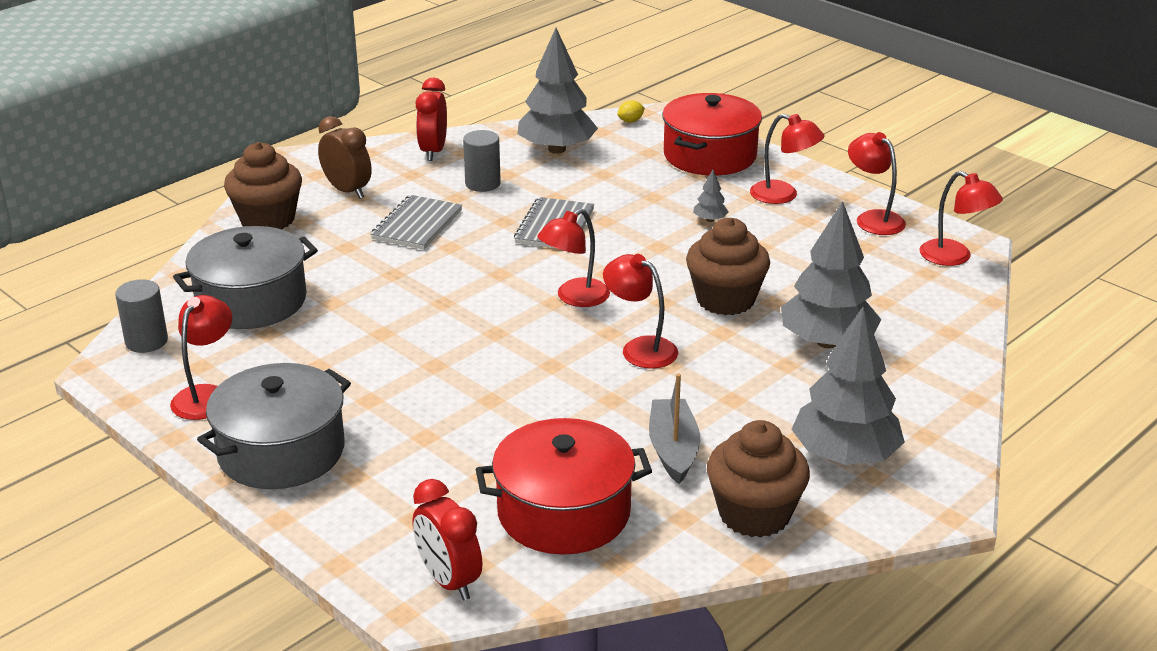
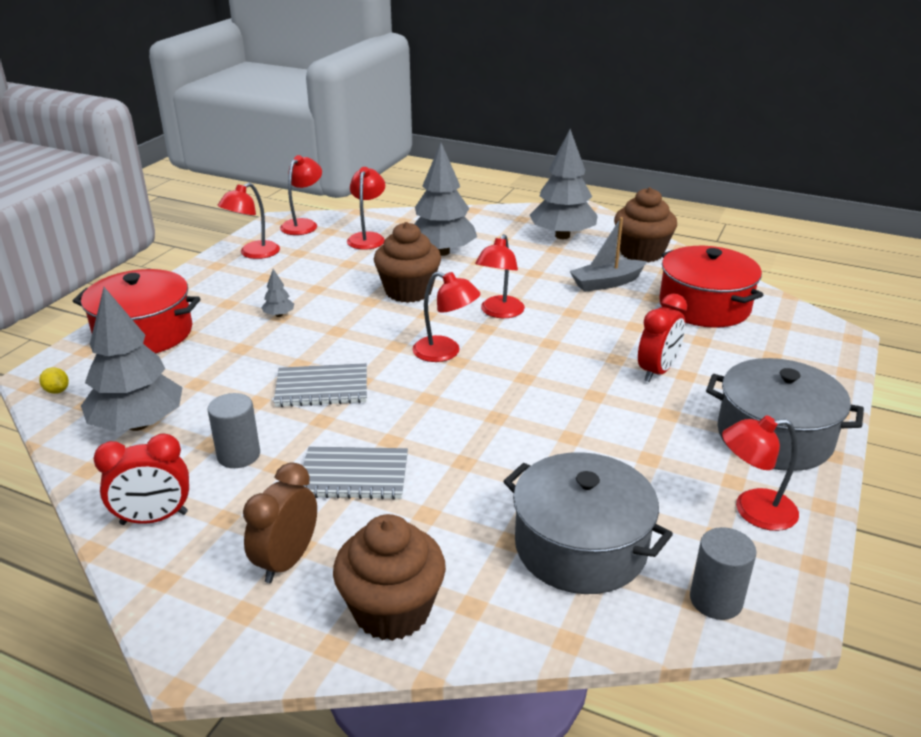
camera: 110 degrees left, 0 degrees up
(449, 581) = (808, 329): red clock -> red clock (657, 371)
(783, 195) = (222, 290): red lamp -> red lamp (367, 238)

